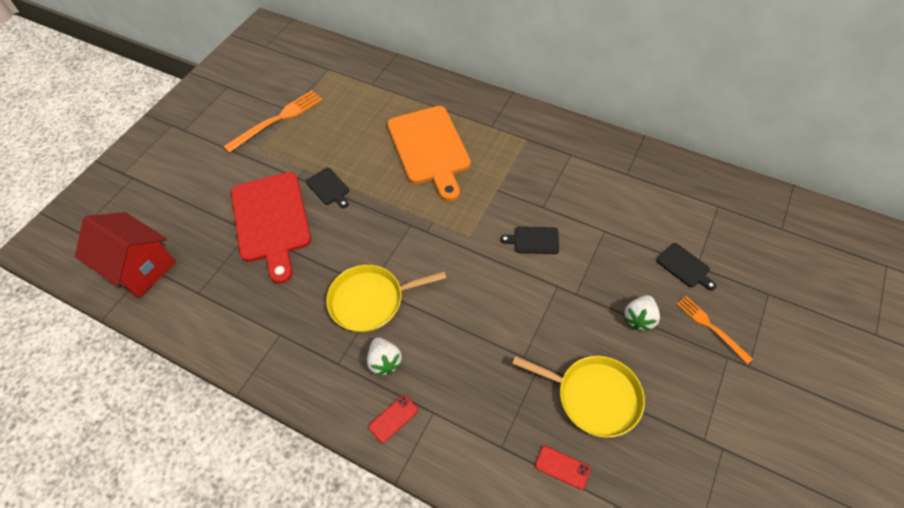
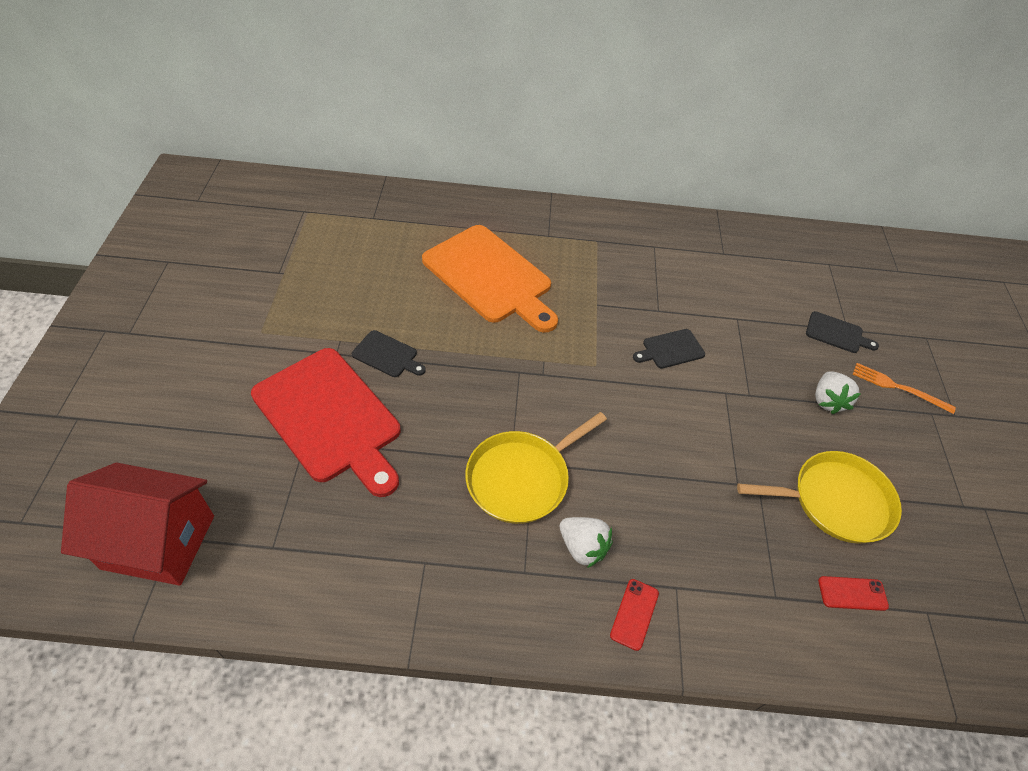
camera: 30 degrees left, 5 degrees down
(277, 120) = (267, 288): orange fork -> none

